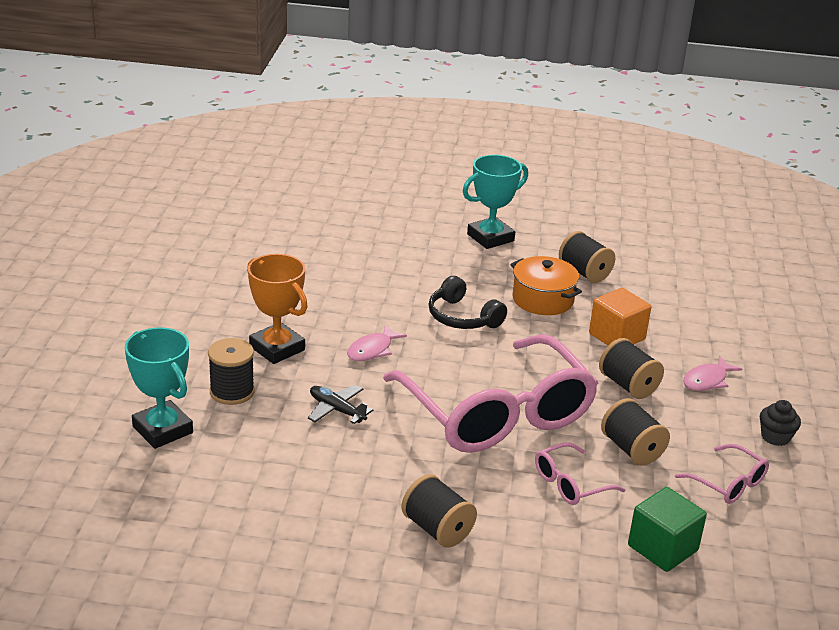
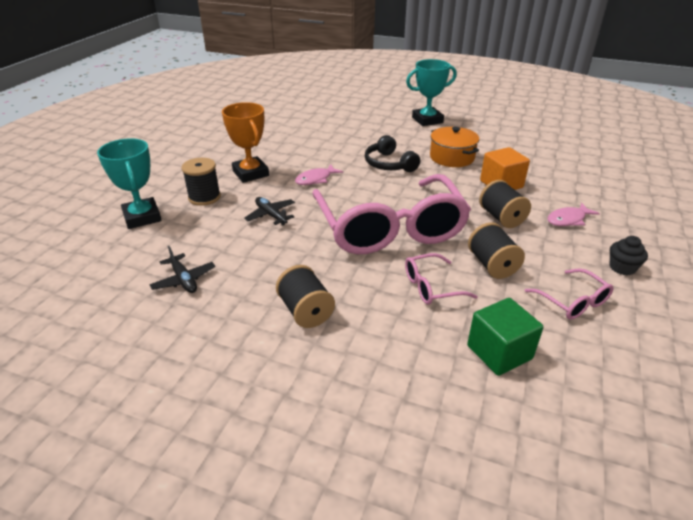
camera: 15 degrees right, 5 degrees up
(270, 508) = (183, 280): none -> black plane
(584, 273) = (488, 143): black spool -> none

